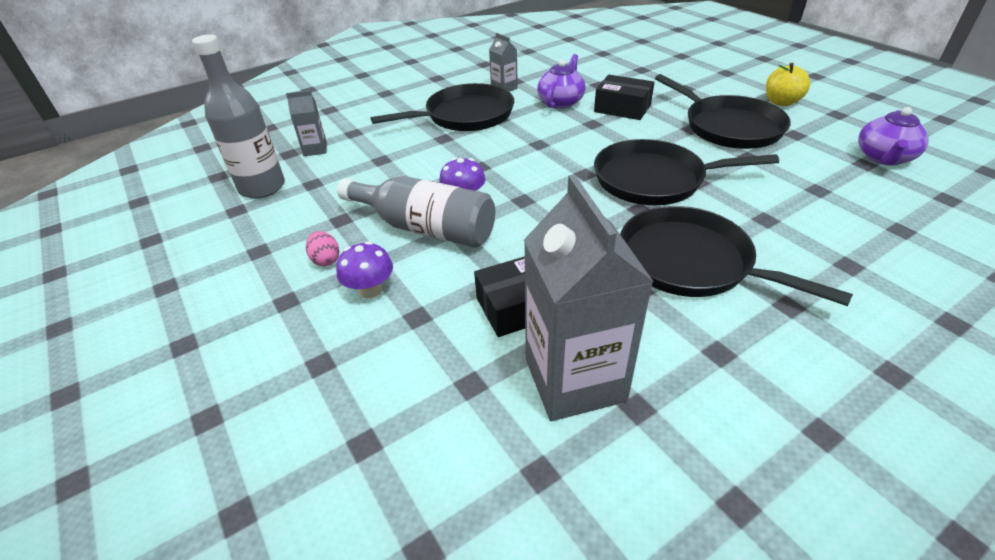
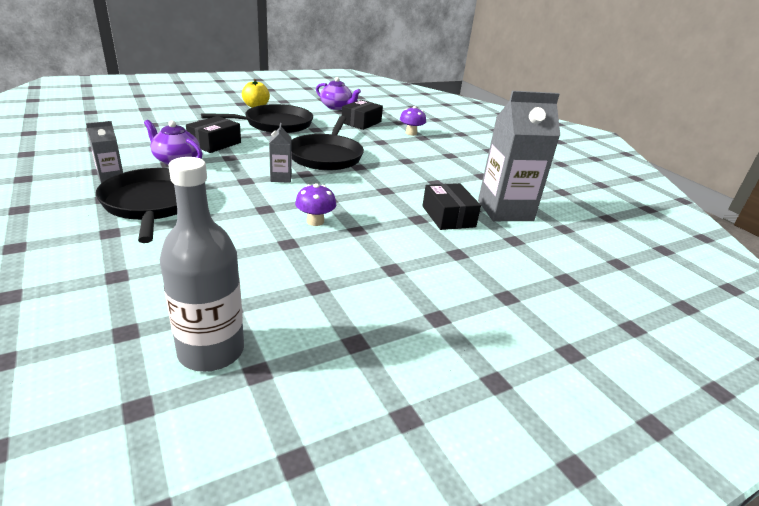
camera: 90 degrees left, 10 degrees down
(315, 149) = (137, 307): grey carton -> grey carton (281, 178)
(326, 260) = (382, 295): pink egg -> none
(370, 290) = (427, 272): purple mushroom -> purple mushroom (411, 133)
(425, 228) = (350, 242): grey bottle -> none
(691, 262) = (414, 166): black pan -> none
(837, 190) = (361, 122): none -> black box

